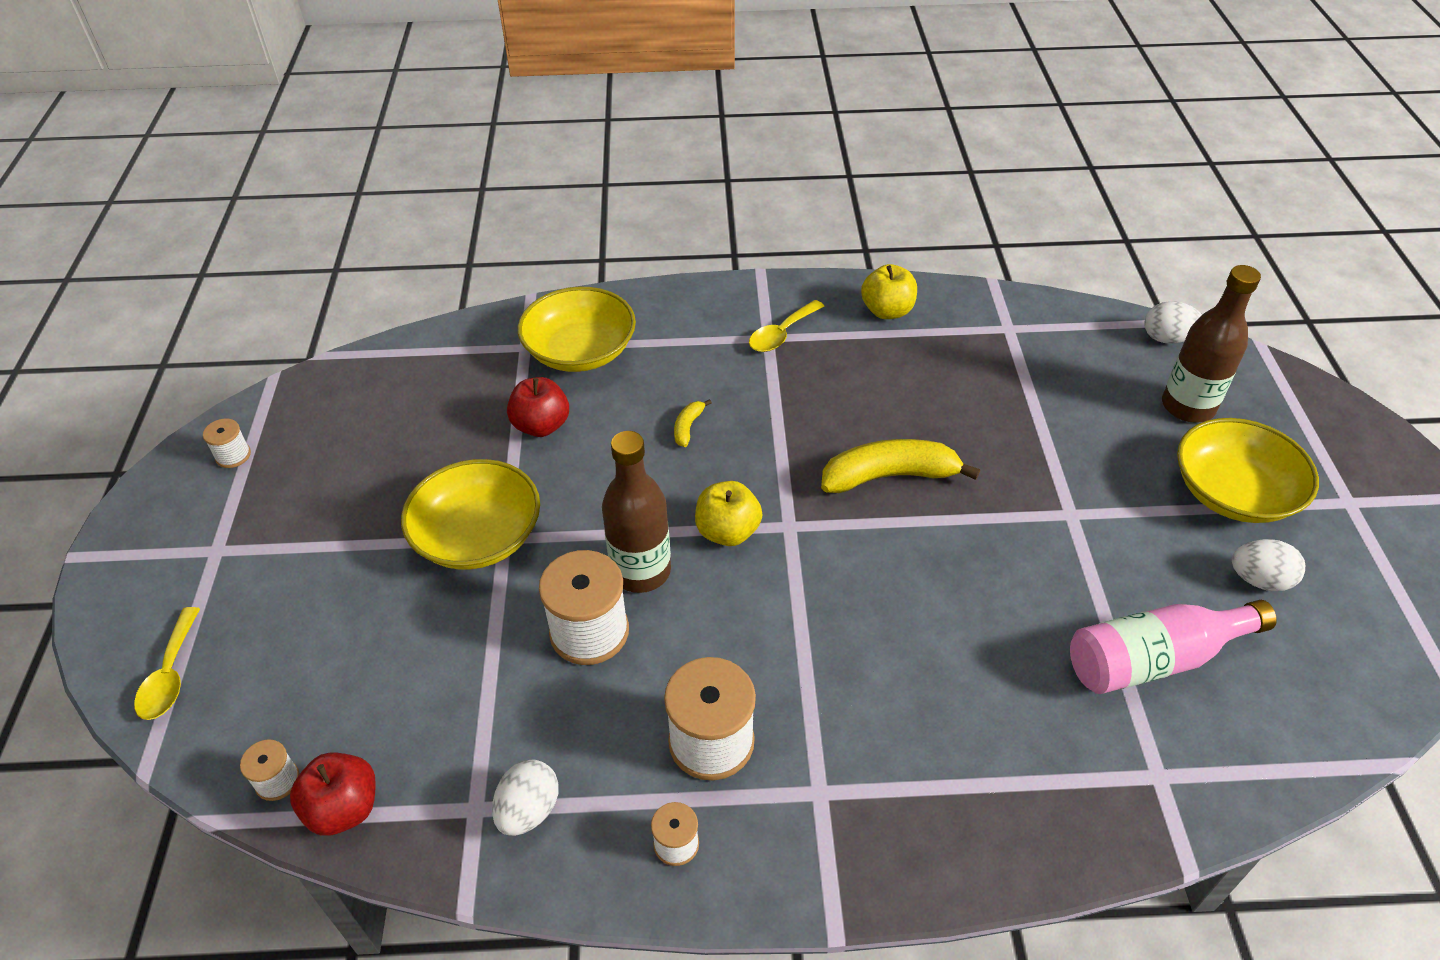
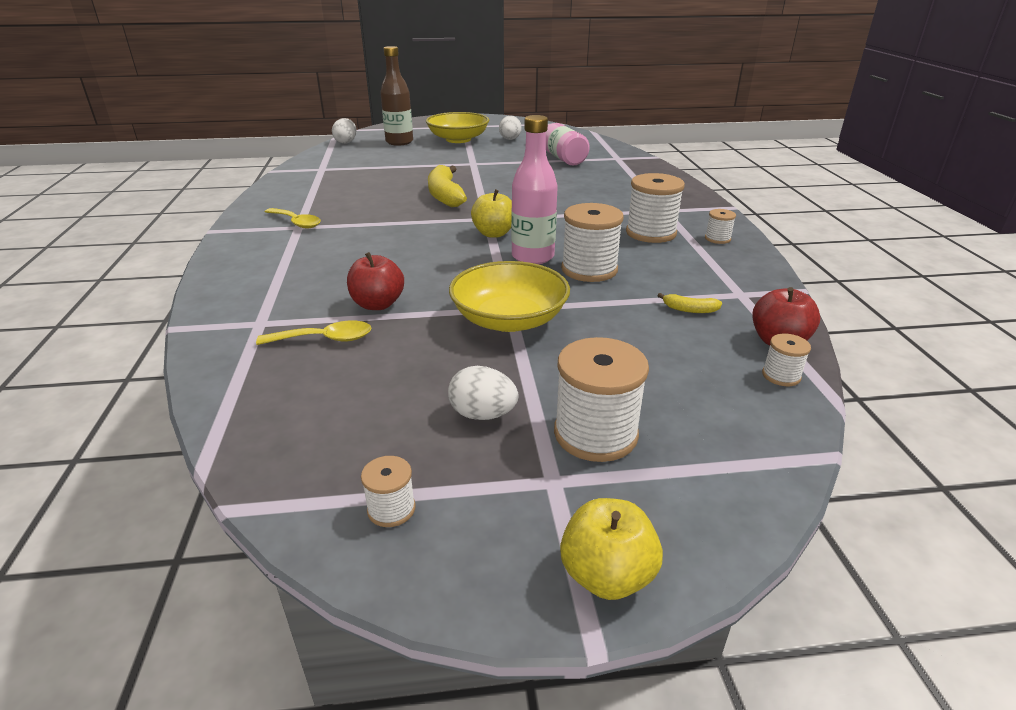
camera: 95 degrees left, 15 degrees down
(170, 675) = (725, 469): yellow spoon -> yellow spoon (325, 339)
(258, 586) = (595, 434): none -> white spool
(529, 810) = (728, 277): white egg -> white egg (482, 414)
(580, 351) = (280, 295): yellow bowl -> none
(641, 571) = (532, 257): brown bottle -> pink bottle
(688, 427) = (391, 248): yellow banana -> yellow banana (689, 310)
(887, 311) = (288, 194): yellow apple -> yellow apple (606, 575)

